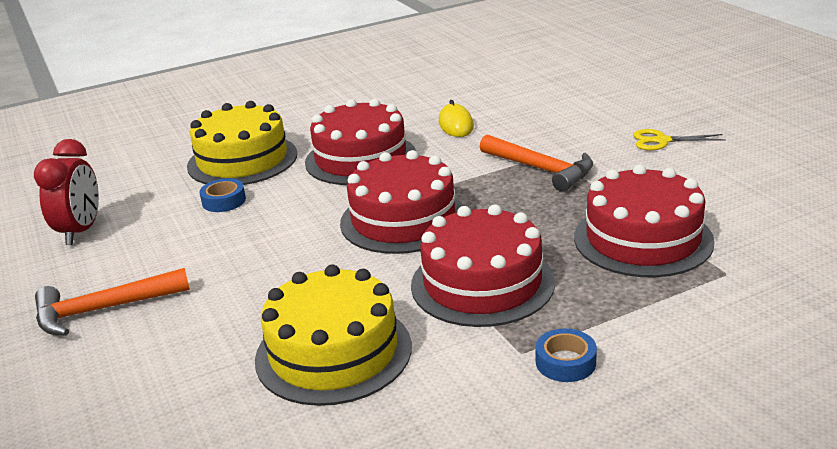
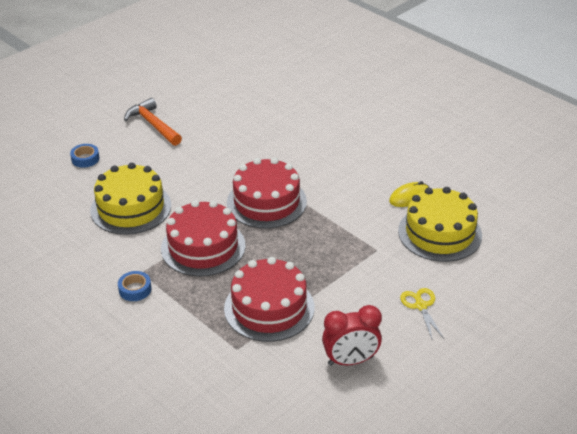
camera: 70 degrees right, 10 degrees up
(81, 231) = (223, 91): red clock -> red clock (350, 361)
(224, 201) = (269, 128): blue tape -> blue tape (85, 159)
(242, 160) = (322, 119): yellow cake -> yellow cake (439, 233)
(360, 158) = (341, 166): red cake -> none
(541, 169) = (352, 250): orange hammer -> none

